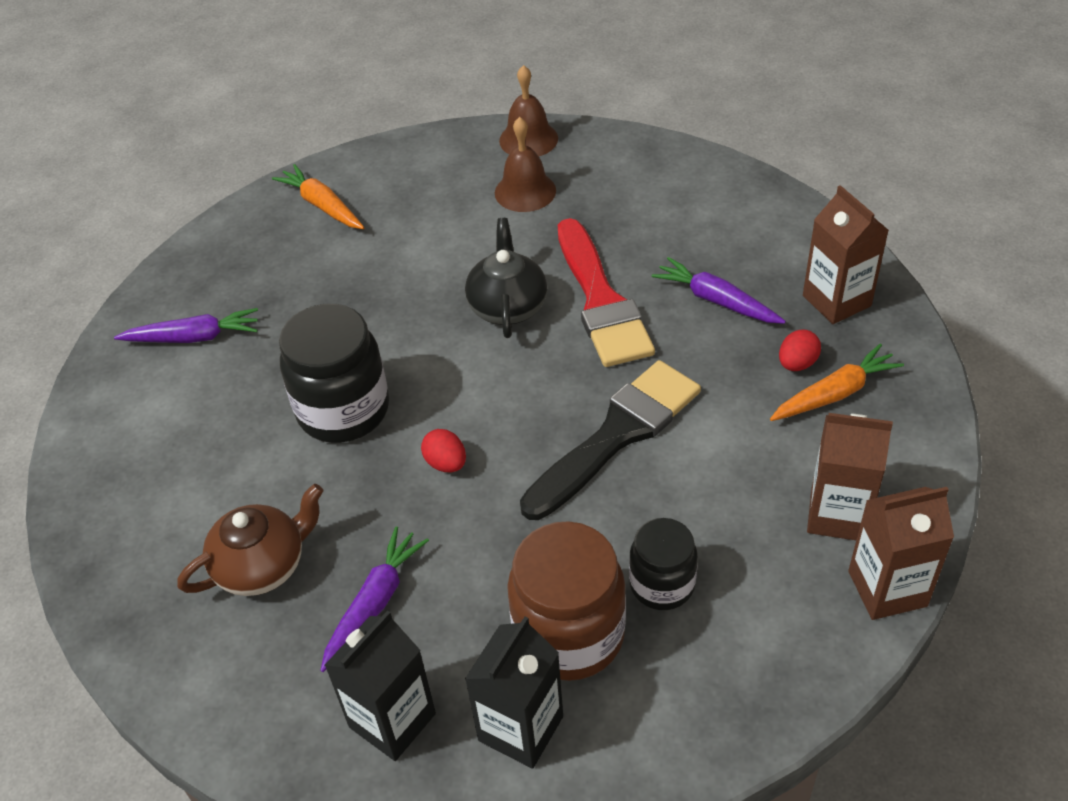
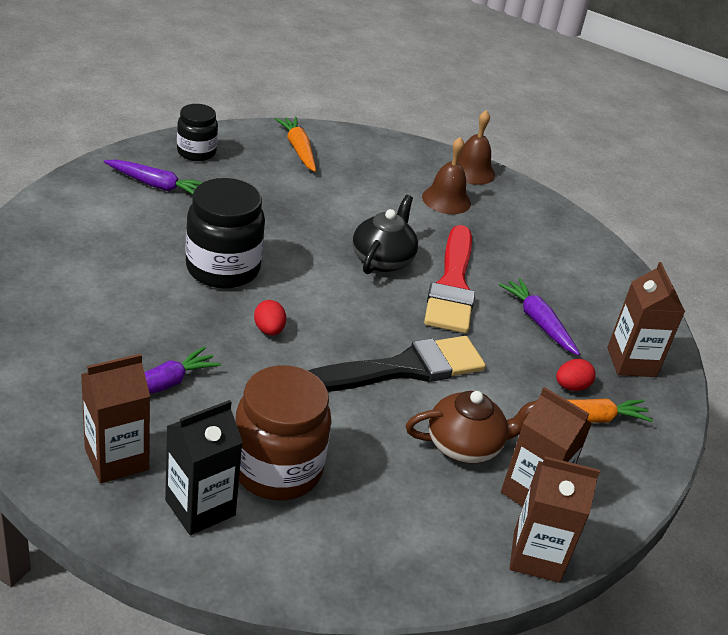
camera: 15 degrees right, 10 degrees down
(262, 566) = (100, 330): brown teapot -> brown teapot (465, 446)
(392, 720) = (116, 459): black carton -> brown carton
(662, 584) = (367, 472): black jar -> black jar (196, 152)

